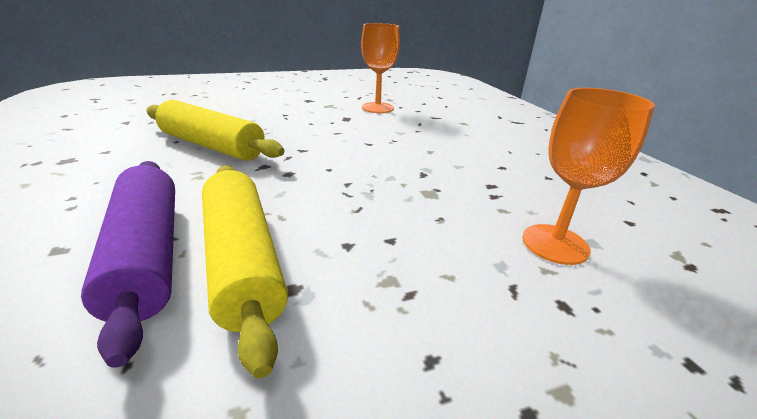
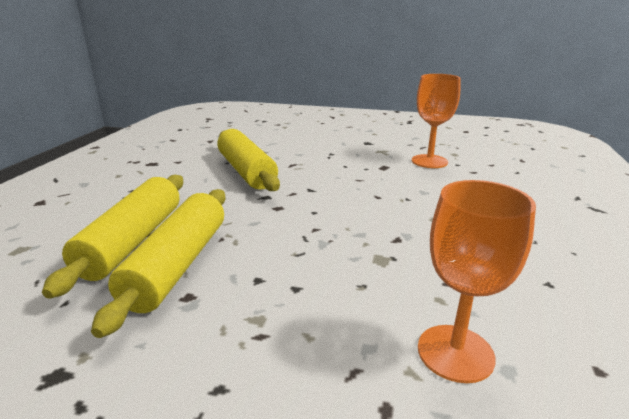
camera: 35 degrees right, 5 degrees down
(147, 255) = (132, 241): purple rolling pin -> yellow rolling pin

